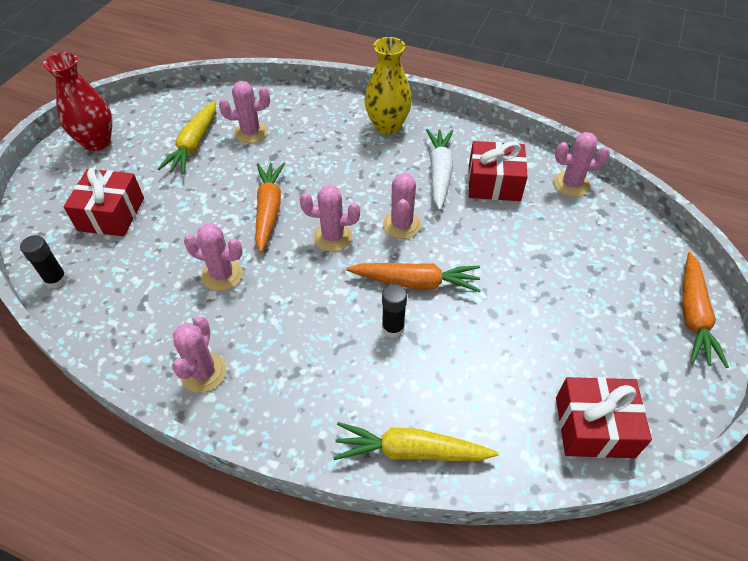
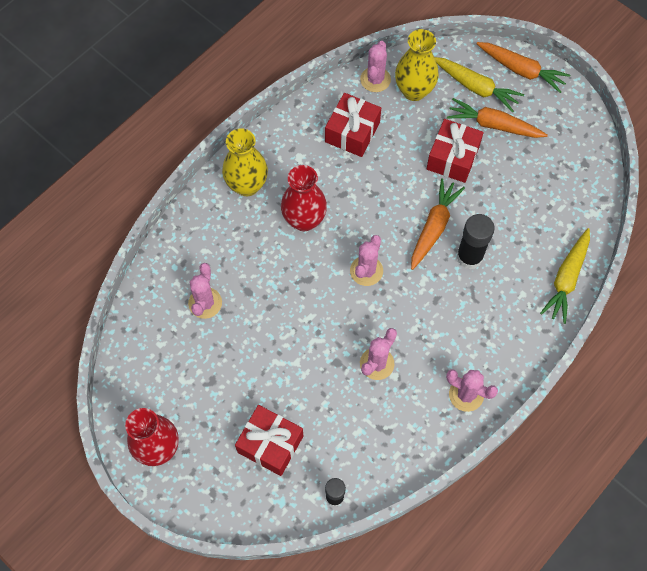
camera: 70 degrees left, 15 degrees up
(194, 144) = (201, 357): yellow carrot -> yellow carrot (476, 87)
(269, 210) = (316, 311): orange carrot -> orange carrot (493, 125)
(370, 174) = (304, 220): none -> red vase
(393, 328) = (469, 257): black glue stick -> black glue stick, size x1.56
(401, 225) = (372, 216): pink cactus -> none
(439, 173) = (324, 167): white carrot -> none
(582, 219) = (414, 91): none -> yellow vase
(594, 427) = (581, 169): red gift -> red gift (452, 158)

